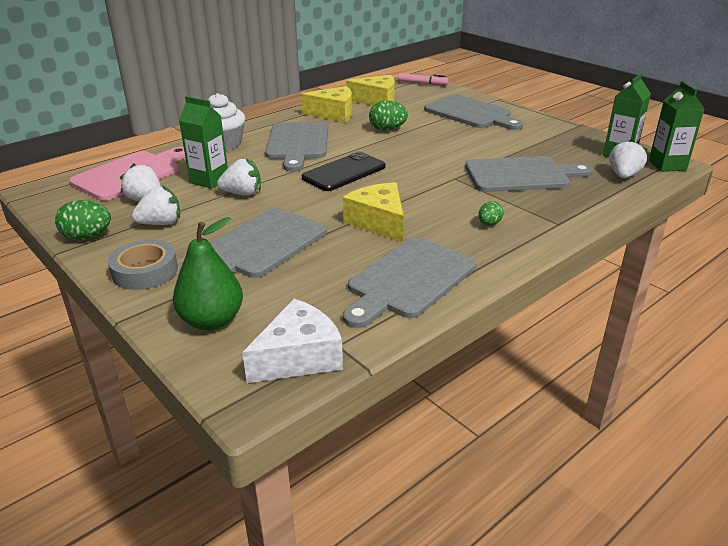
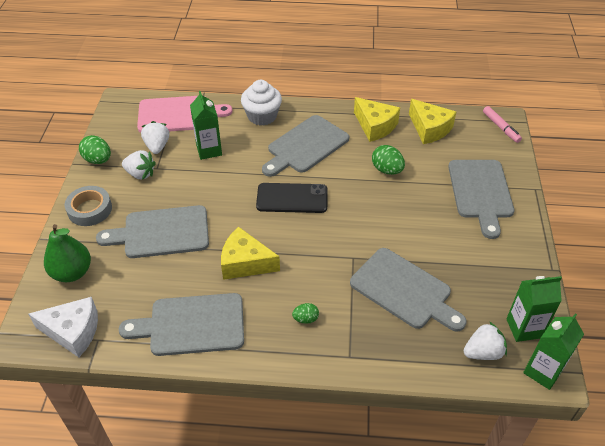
camera: 45 degrees right, 15 degrees up
(242, 193) = (210, 177): white strawberry -> none
(378, 222) = (245, 263): yellow cheese -> yellow cheese turned 90 degrees counterclockwise

